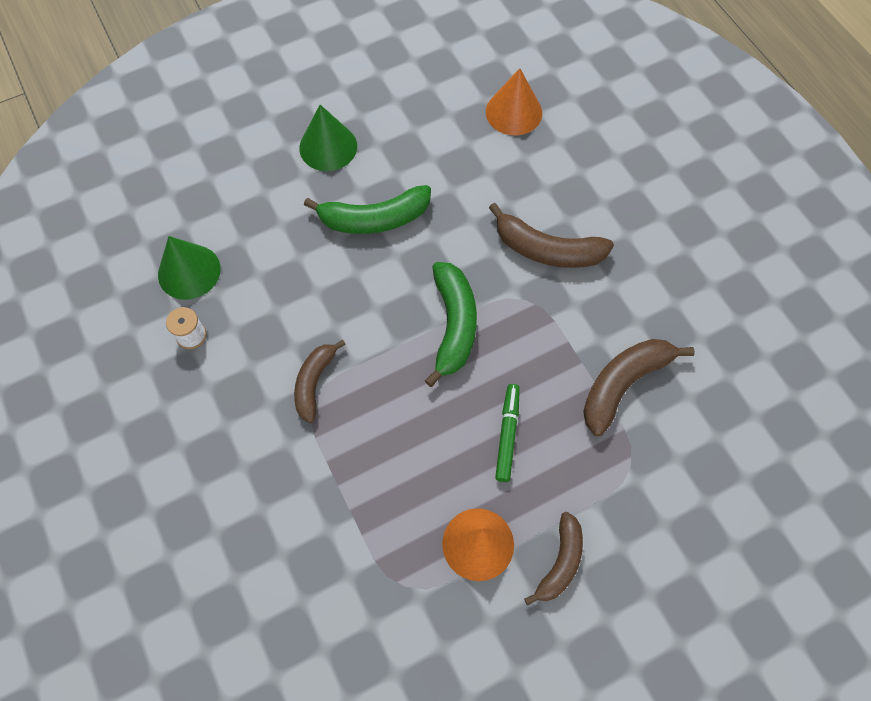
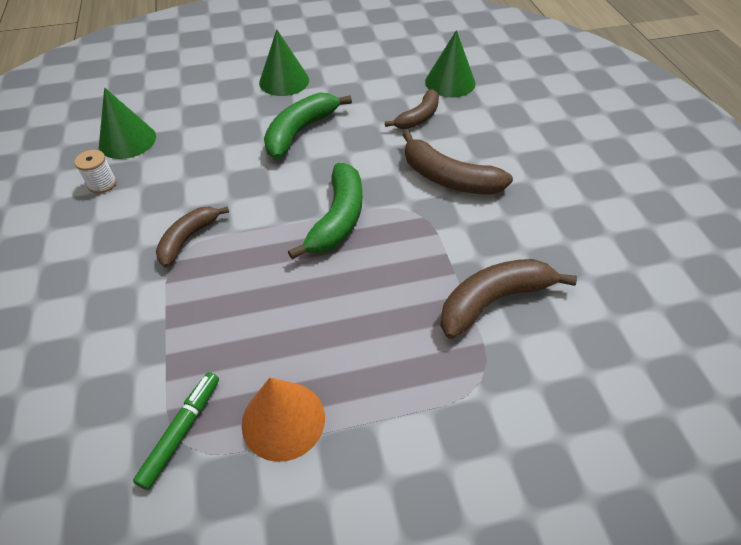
camera: 15 degrees right, 15 degrees down
(374, 219) = (300, 132): green banana -> green banana turned 120 degrees clockwise
(507, 434) = (355, 321): green marker -> green marker (181, 431)
(514, 112) = (450, 82): orange cone -> green cone
(560, 562) = (368, 463): brown banana -> brown banana (418, 117)

